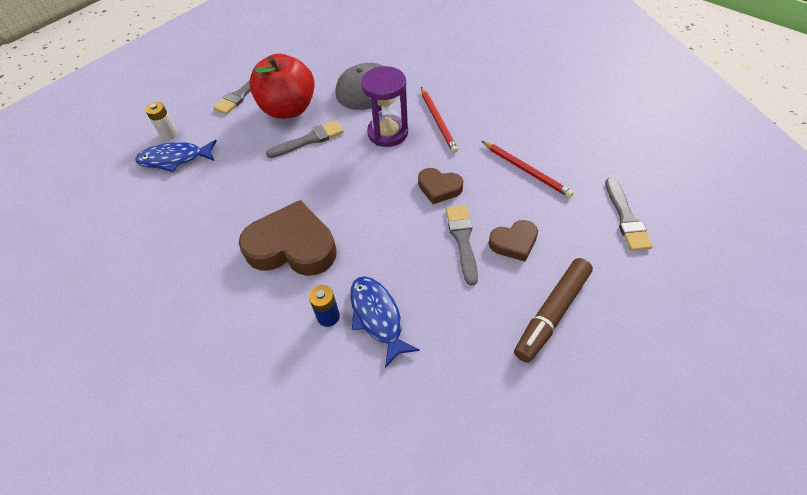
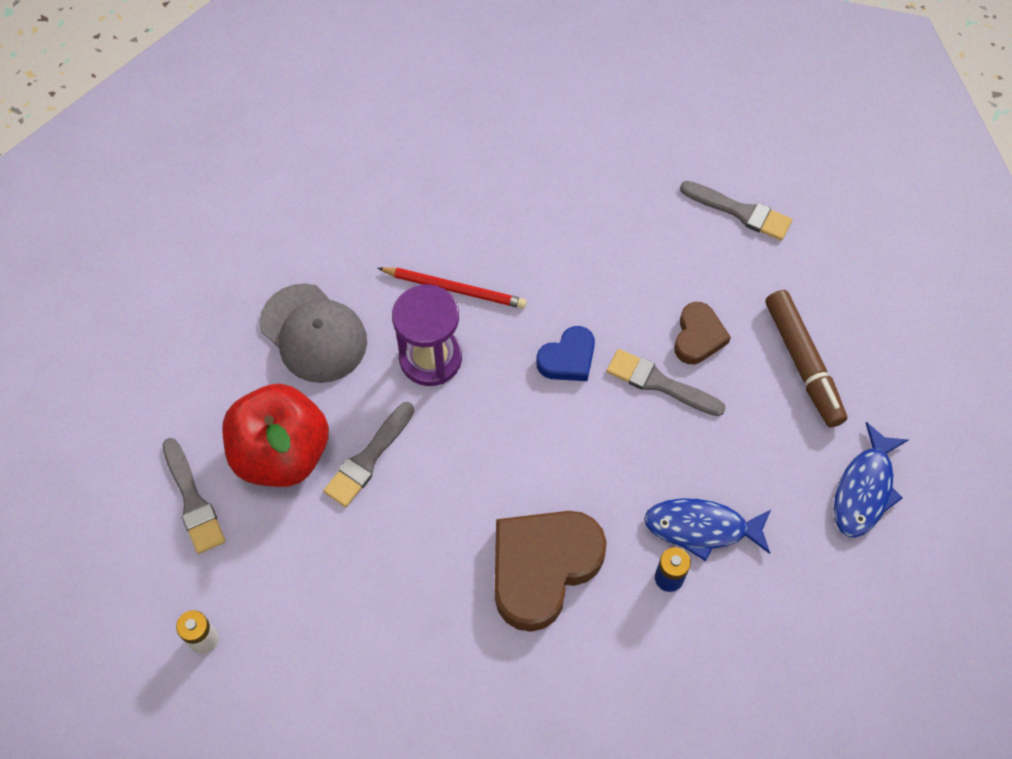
camera: 60 degrees left, 10 degrees up
(175, 159) = (268, 650): blue fish -> blue fish (864, 489)
(309, 140) = (368, 458): grey brush -> grey brush turned 150 degrees counterclockwise
(439, 188) = (568, 358): brown heart -> blue heart
(526, 170) = (608, 253): red pencil -> none

